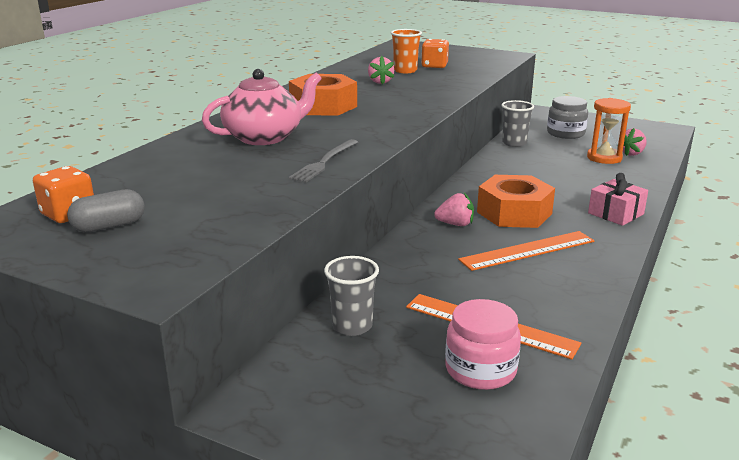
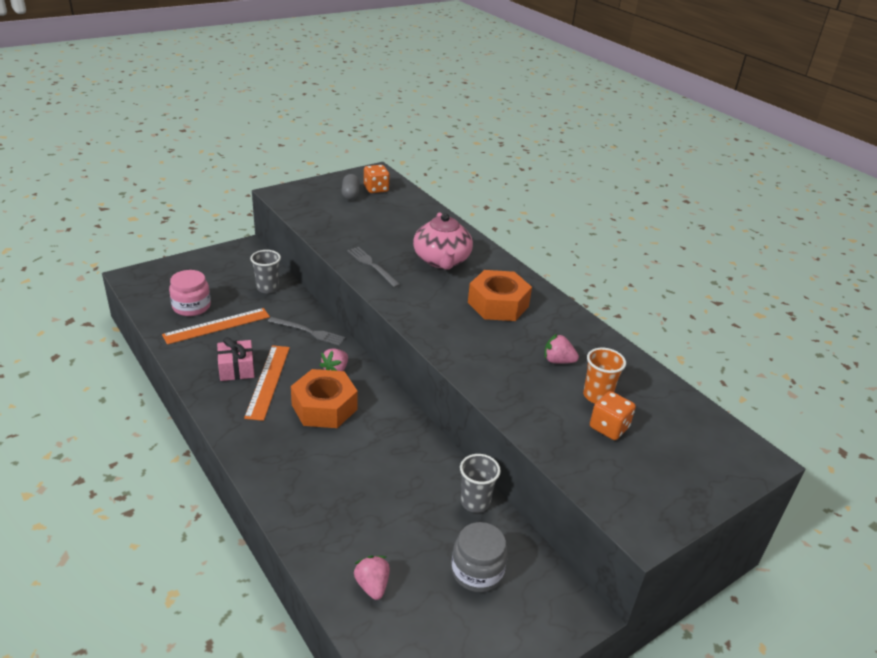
camera: 115 degrees right, 10 degrees up
(412, 259) = (309, 332): none -> grey fork
(604, 158) = (380, 548): orange hourglass -> none
(616, 214) = (267, 462): pink gift -> pink gift (236, 369)

